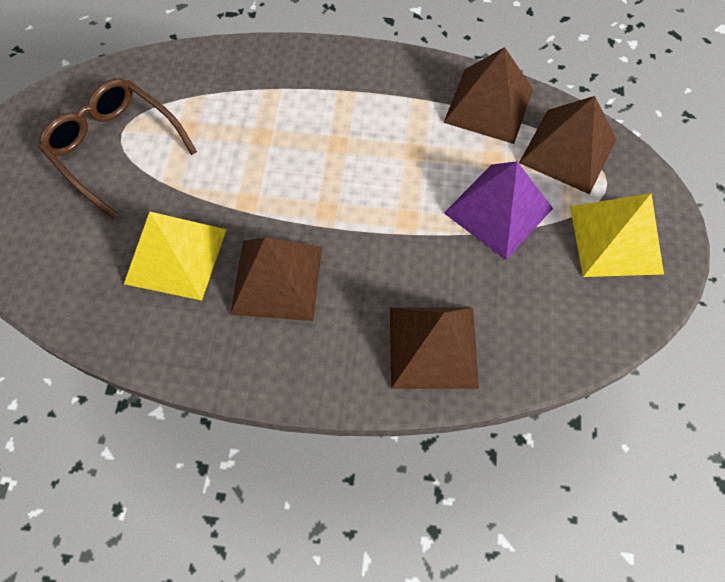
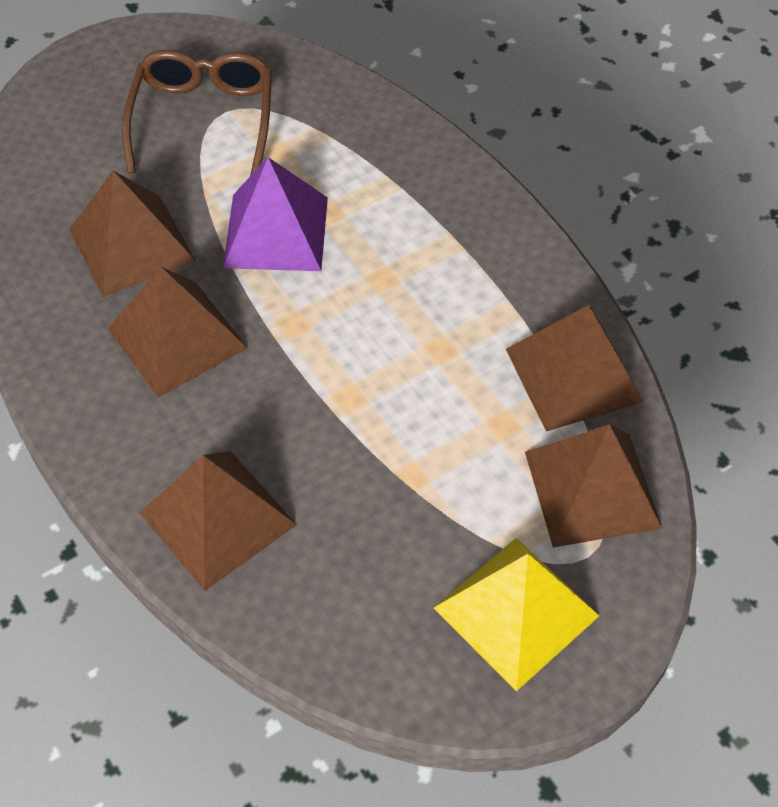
camera: 50 degrees right, 10 degrees down
(176, 256) = (132, 245): yellow pyramid -> brown pyramid
(498, 210) = (441, 472): purple pyramid -> purple pyramid (276, 232)

